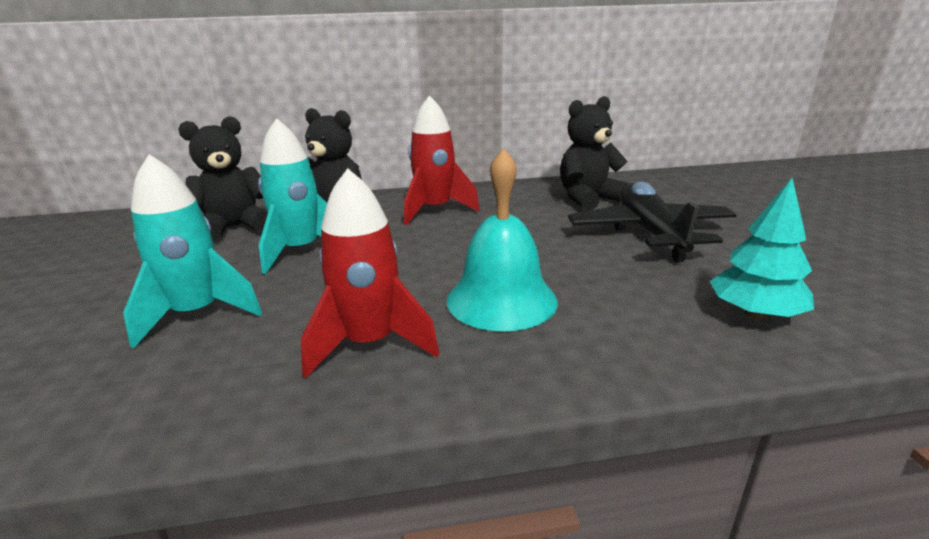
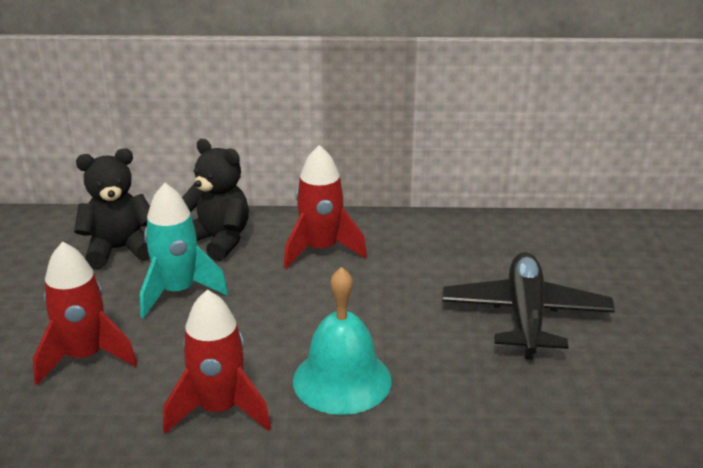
camera: 10 degrees right, 5 degrees up
(197, 314) = (85, 357): turquoise rocket -> red rocket
(588, 199) = (491, 253): black teddy bear -> none
(755, 313) = (556, 429): turquoise tree -> none

